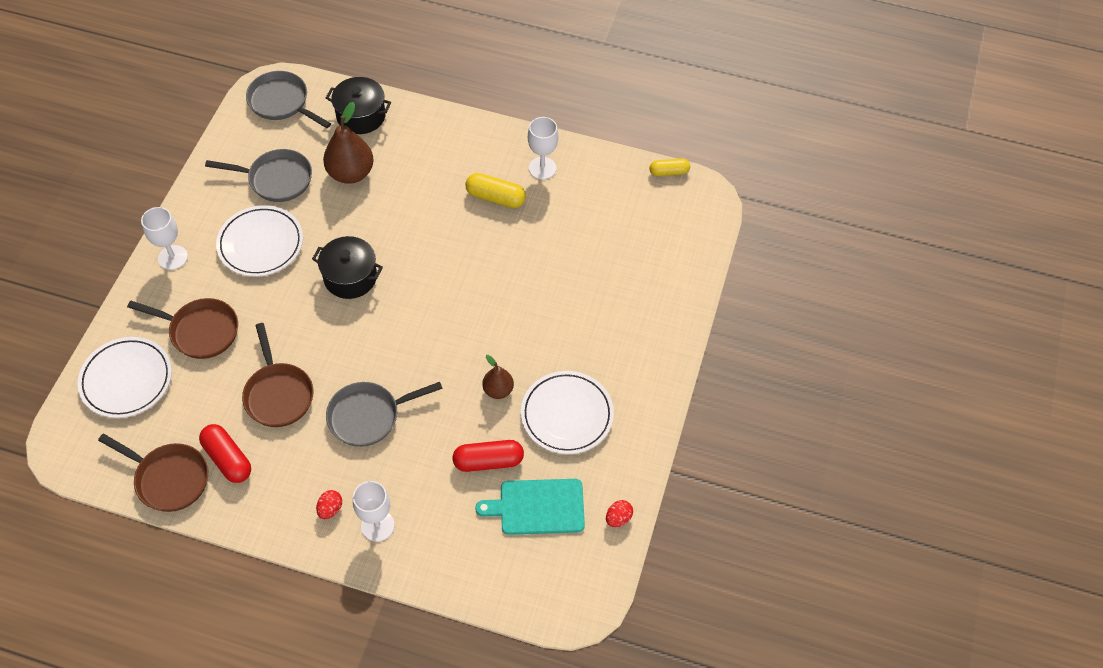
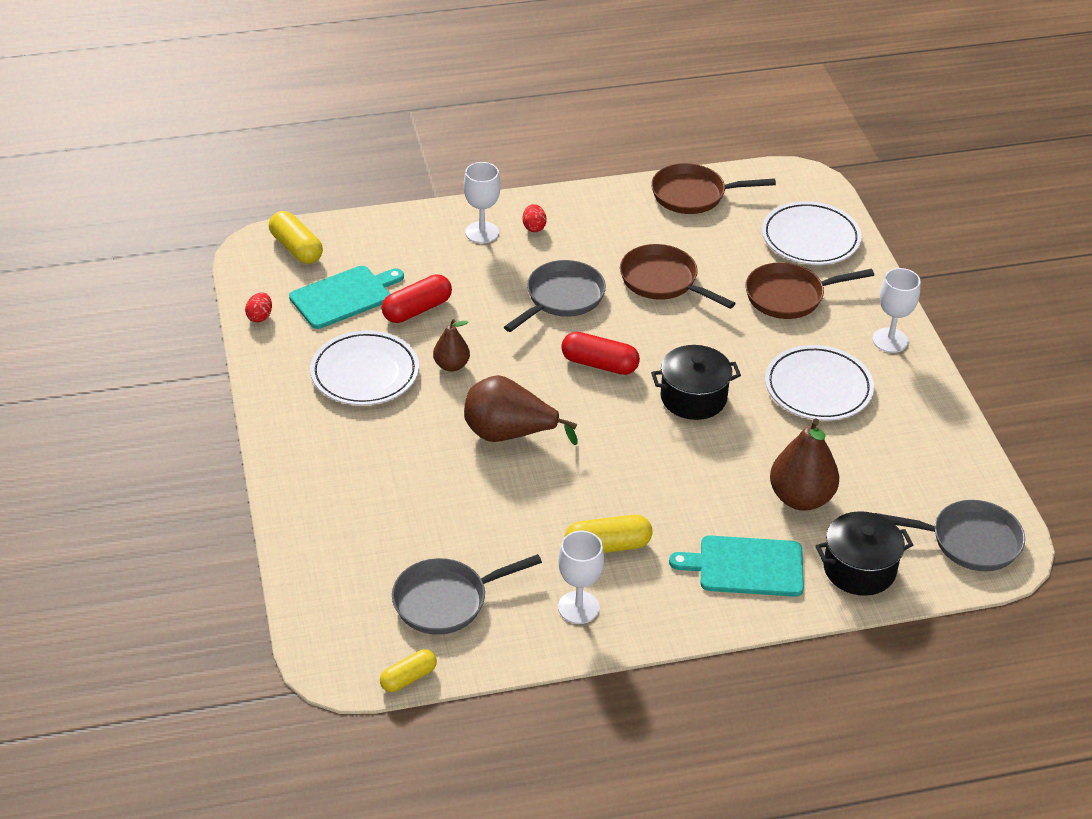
camera: 150 degrees right, 15 degrees down
(228, 459) = (658, 224): red capsule -> red capsule (599, 364)
(276, 179) = (875, 455): grey pan -> grey pan (446, 601)
(424, 147) = (746, 566): none -> turquoise cutting board
(498, 308) = (509, 434): none -> brown pear
(546, 589) = (296, 248): none -> yellow capsule

